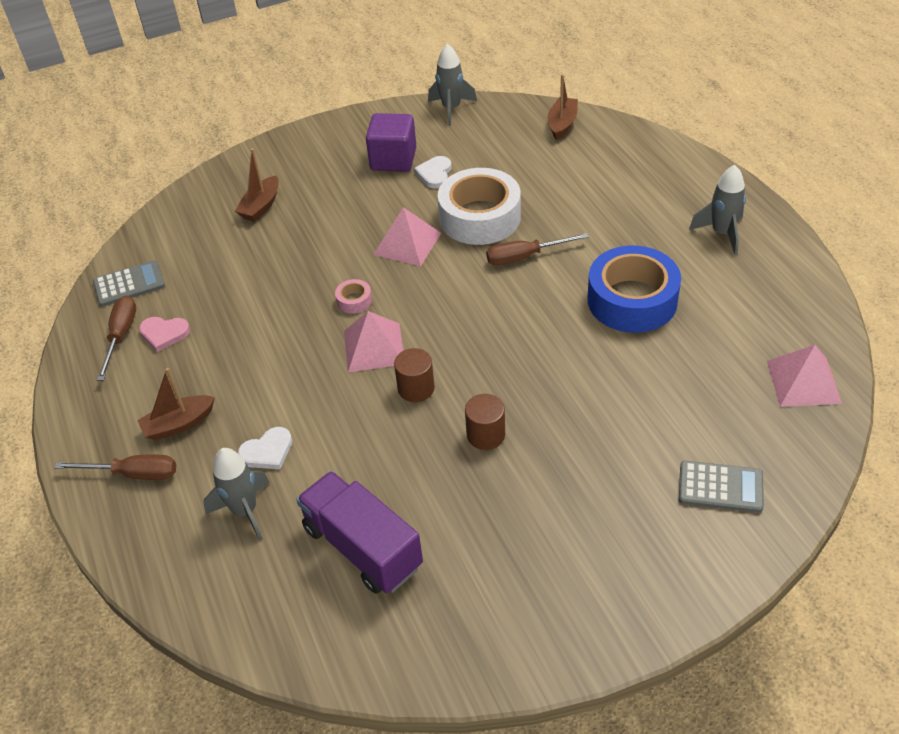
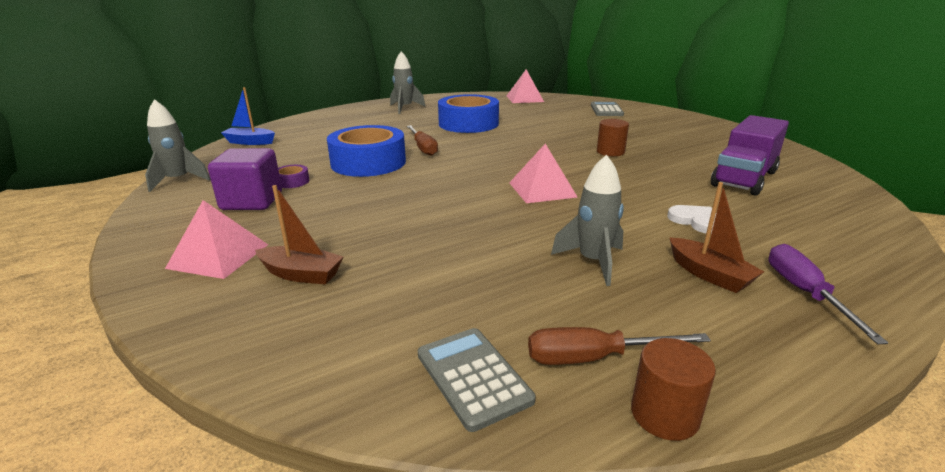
camera: 100 degrees left, 20 degrees down
(133, 474) = (804, 293): brown screwdriver -> purple screwdriver
(164, 334) = (573, 314): pink heart -> none
(245, 511) = (769, 223): grey rocket -> grey rocket (593, 262)
(354, 301) = (483, 202): pink tape -> none
(407, 243) = (399, 186): pink pyramid -> pink pyramid (218, 256)
(416, 388) = (581, 172): brown cylinder -> brown cylinder (664, 414)
(435, 174) = (292, 181): white heart -> purple tape
(480, 217) = (368, 162): white tape -> blue tape
(562, 124) = (250, 142): brown boat -> blue boat

